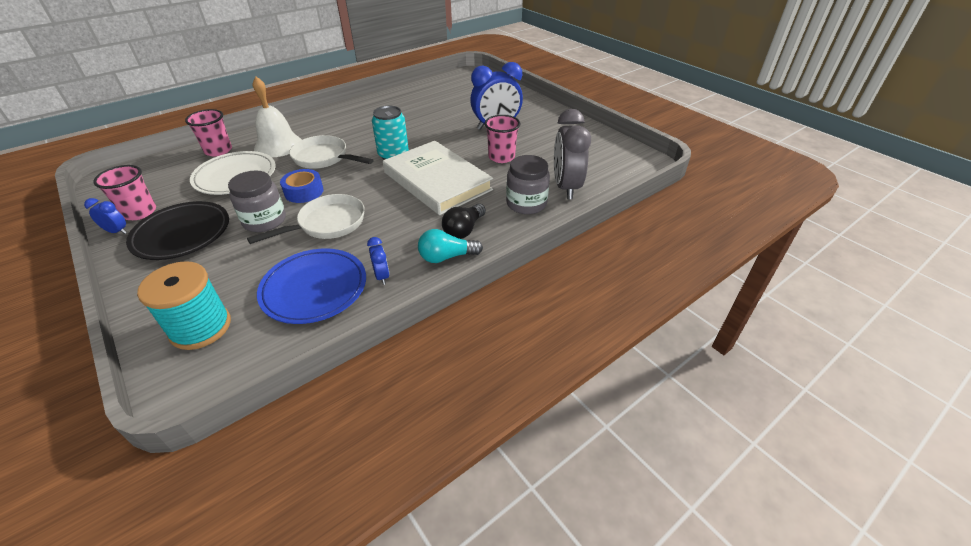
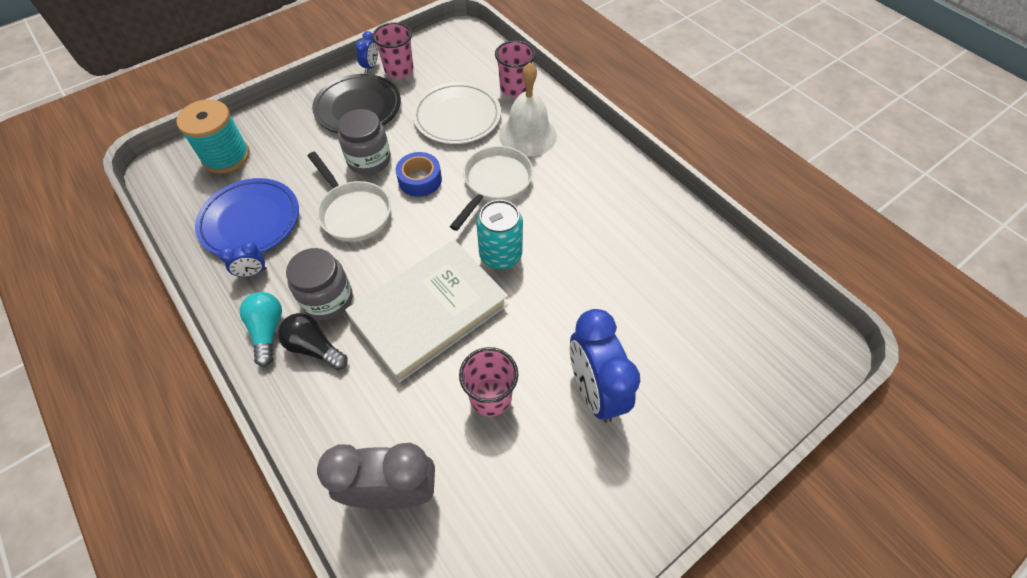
camera: 90 degrees right, 15 degrees up
(526, 203) = (358, 427): grey jar -> grey jar (327, 299)

